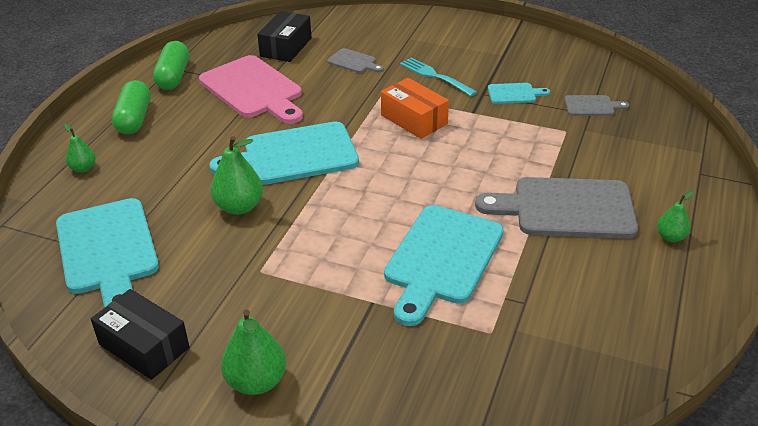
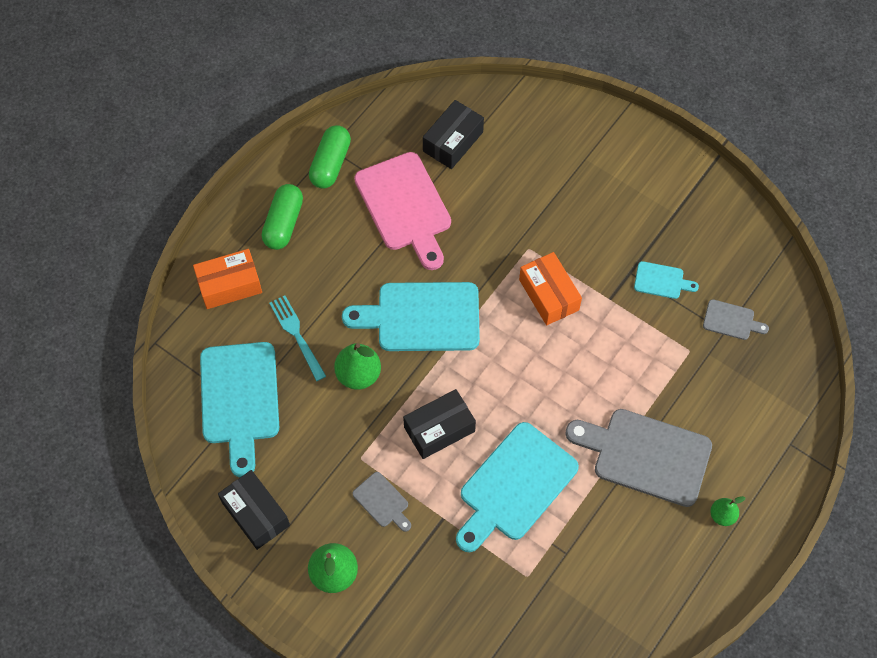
camera: 15 degrees right, 25 degrees up
(83, 168) = (229, 285): green pear -> orange box
(341, 231) = (439, 429): none -> black box
(354, 62) = (516, 185): grey cutting board -> grey cutting board (382, 501)
(436, 76) = (592, 232): turquoise fork -> turquoise fork (297, 335)

